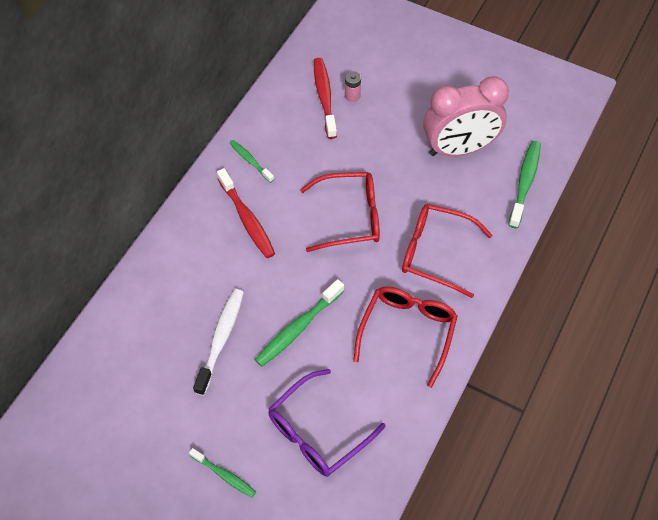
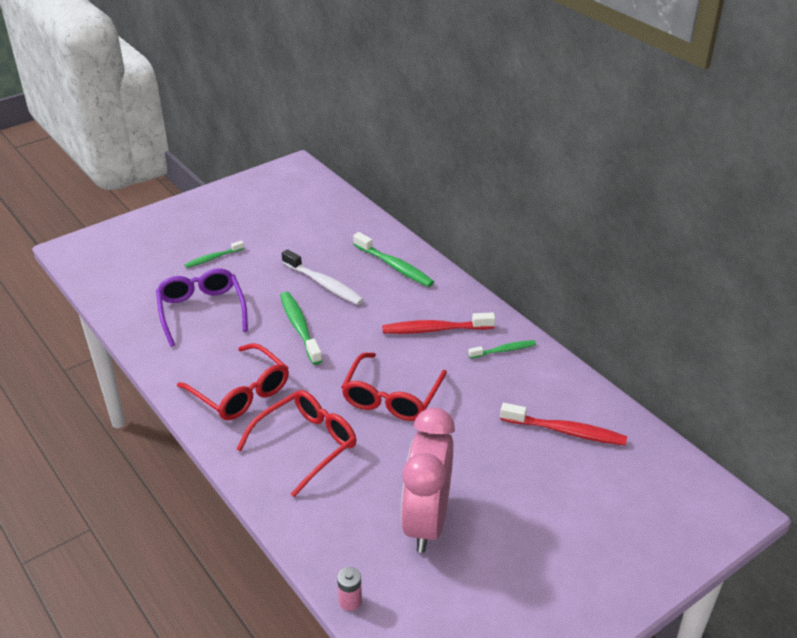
camera: 115 degrees right, 20 degrees down
(352, 96) = (557, 455): pink battery -> pink battery (350, 601)
(525, 183) = (341, 563): green toothbrush -> green toothbrush (394, 266)

